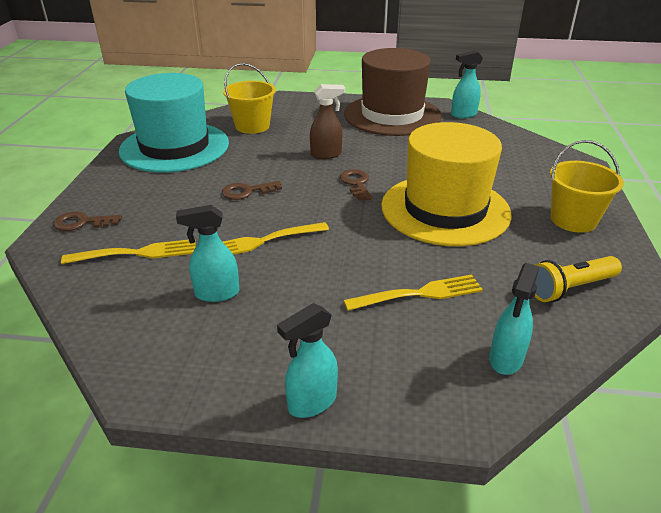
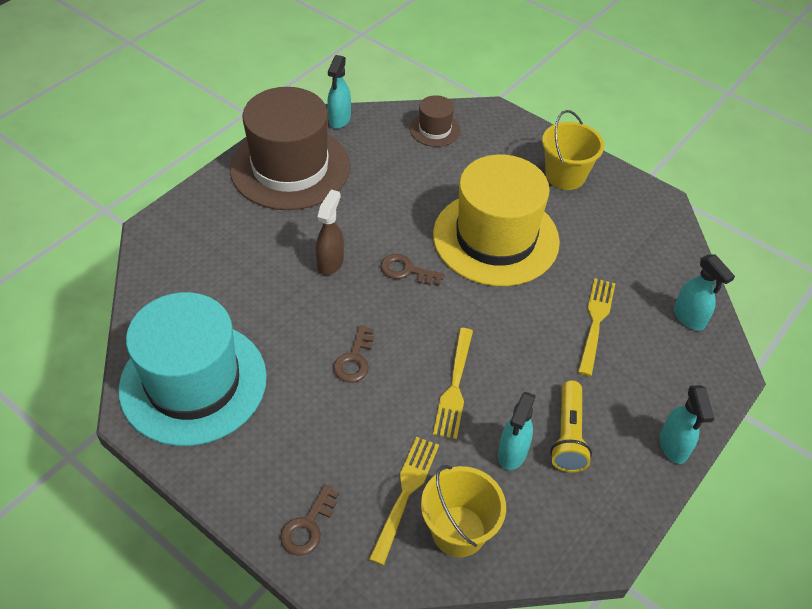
camera: 60 degrees left, 15 degrees up
(252, 126) = (205, 290): yellow bucket -> yellow bucket (458, 531)
(517, 148) = (435, 129): none -> brown hat
(570, 288) = (641, 236): yellow flashlight -> yellow flashlight (568, 435)

